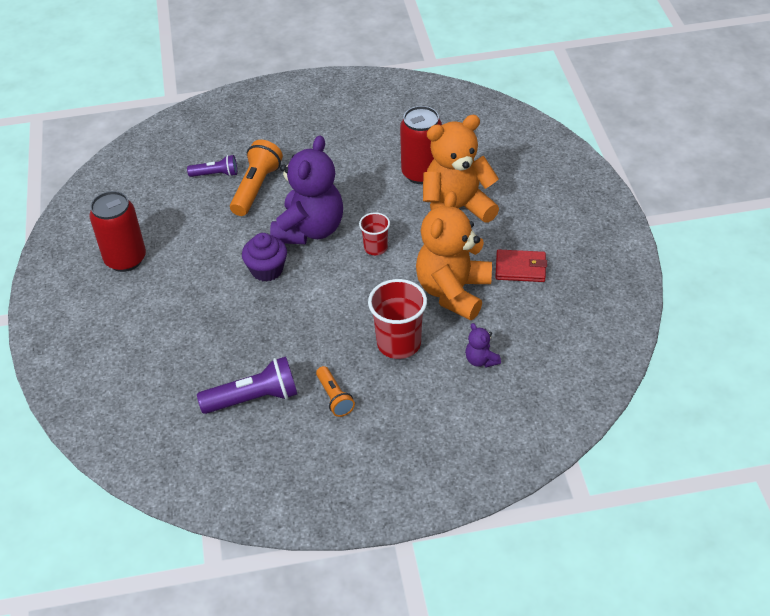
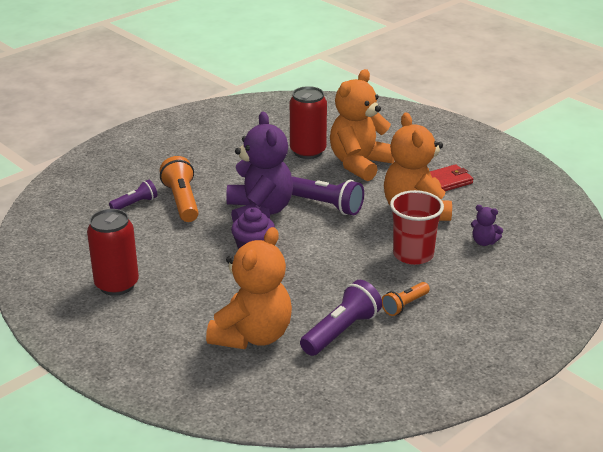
camera: 35 degrees left, 15 degrees down
(180, 366) = (253, 335): none -> orange teddy bear
(334, 397) = (404, 305): orange flashlight -> orange flashlight turned 105 degrees clockwise
(375, 248) = (326, 205): red cup -> purple flashlight

